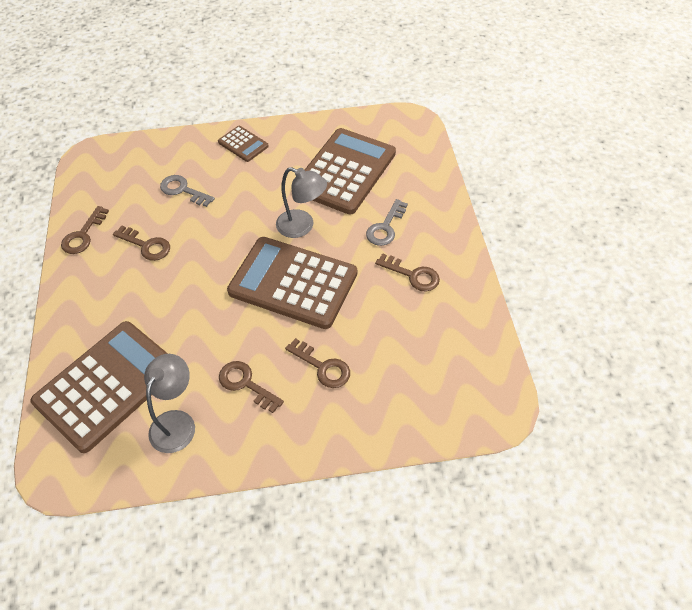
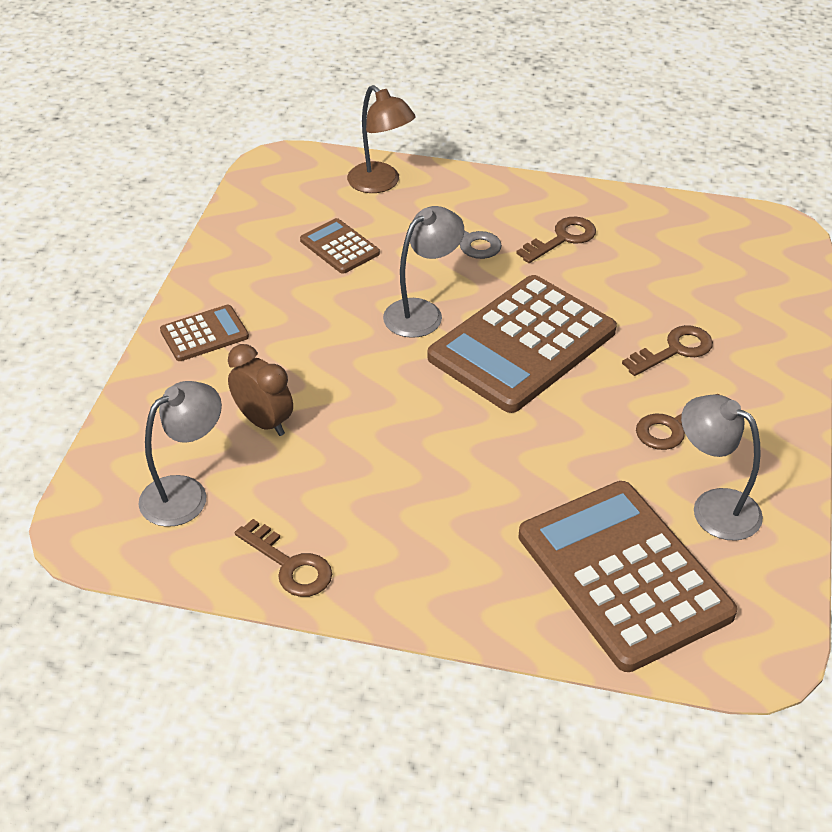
camera: 70 degrees left, 10 degrees down
(122, 180) = (186, 493): none -> grey lamp
(146, 245) = (362, 487): brown key -> none
(183, 190) = (264, 422): grey key -> brown clock
(345, 171) = (339, 247): brown calculator -> brown calculator, size x0.46
(418, 169) = (381, 184): none -> brown lamp

